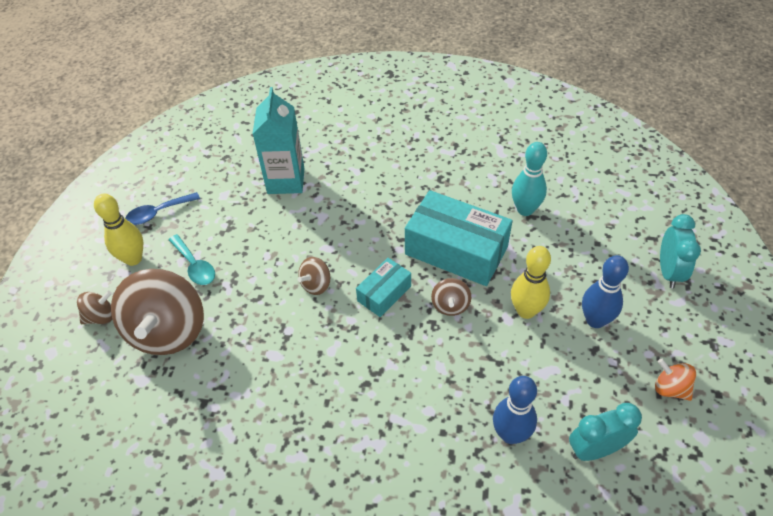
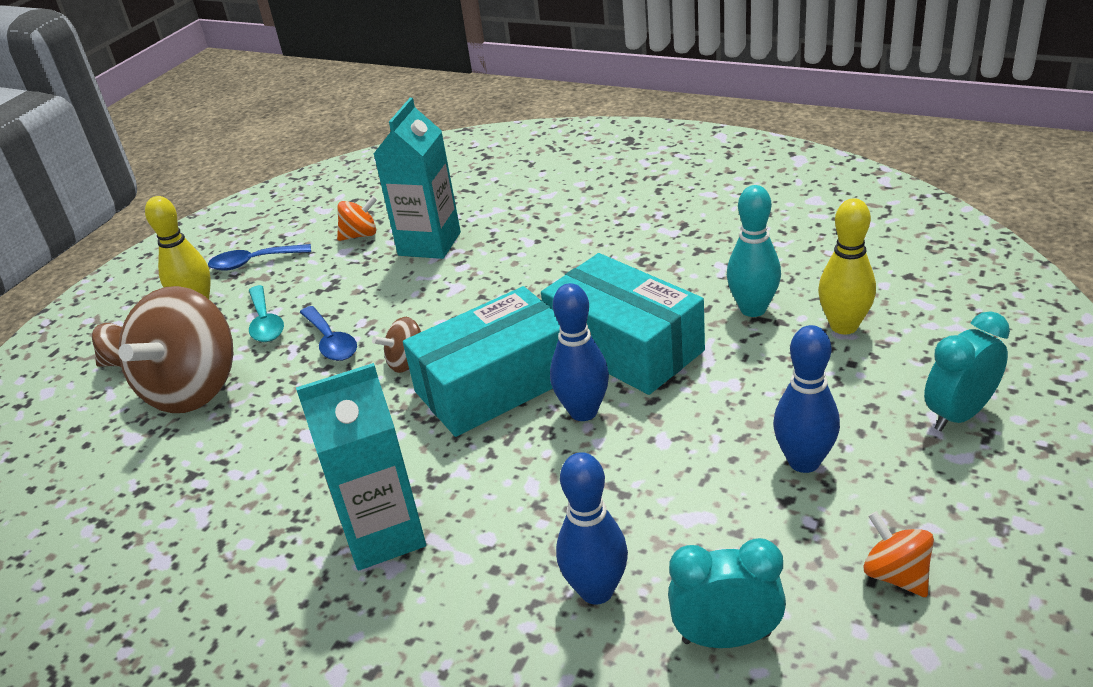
camera: 20 degrees right, 15 degrees down
(230, 178) = (360, 235): none -> orange spinning top
(253, 276) = (331, 342): none -> blue spoon
(362, 422) = (384, 534): none -> turquoise carton
(384, 293) = (495, 384): turquoise box -> turquoise box, size x1.90
(450, 305) = (583, 411): brown spinning top -> blue bowling pin
(526, 311) = (696, 434): yellow bowling pin -> yellow bowling pin (844, 326)
(668, 272) = (959, 414): turquoise clock -> turquoise clock turned 150 degrees counterclockwise

